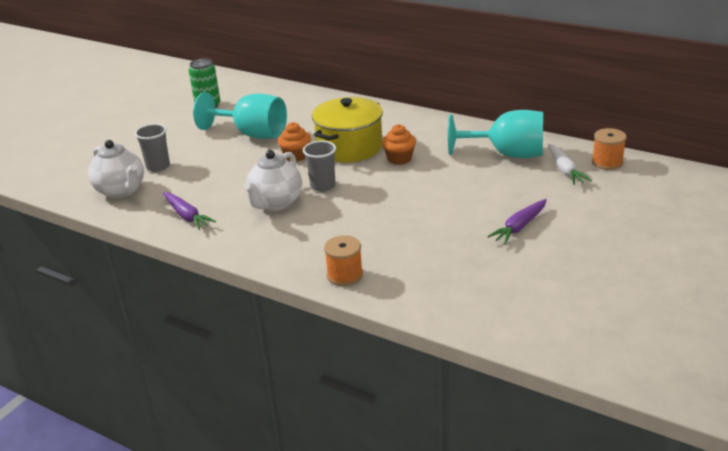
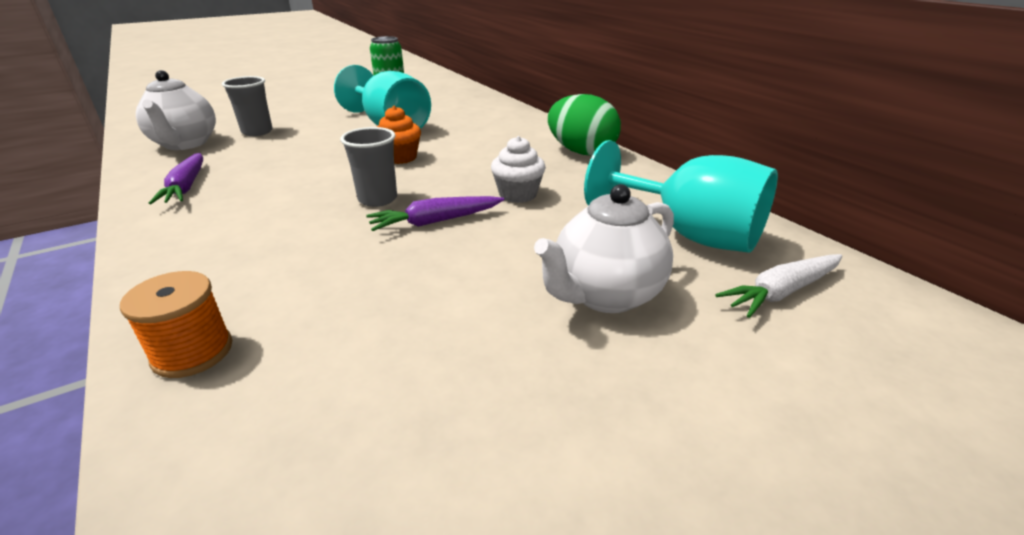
camera: 25 degrees right, 0 degrees up
(275, 203) = (294, 203): white teapot -> white teapot (605, 295)
(349, 147) = (472, 165): yellow pot -> none
(399, 158) = (518, 194): orange cupcake -> white cupcake
(405, 119) = (581, 152): none -> green egg
(519, 227) = (597, 382): purple carrot -> purple carrot (435, 221)
(564, 170) = (781, 292): white carrot -> white carrot turned 45 degrees clockwise
(607, 162) = (885, 306): orange spool -> none

